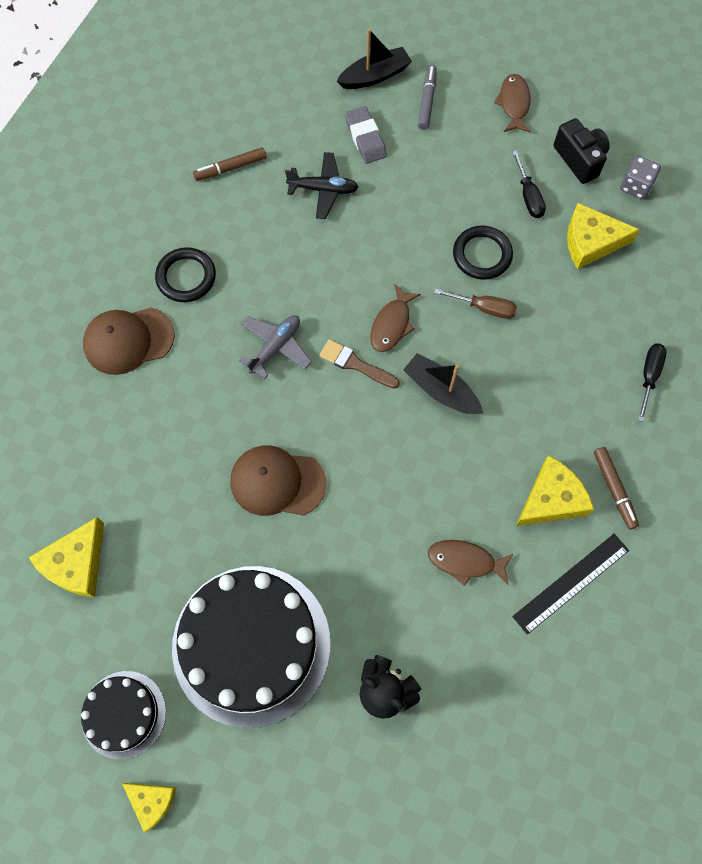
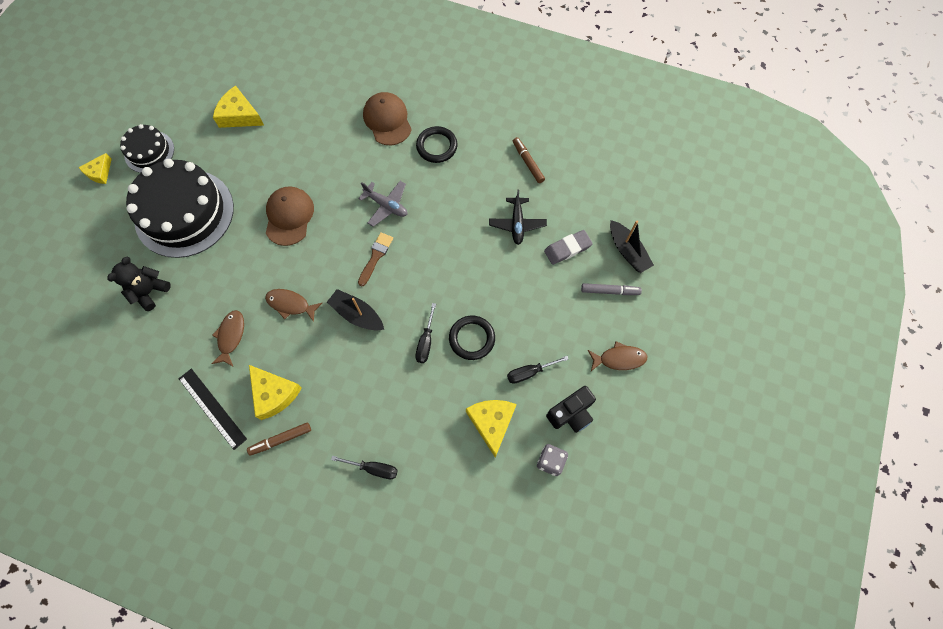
camera: 85 degrees right, 0 degrees up
(392, 324) = (408, 278): brown fish -> brown fish (290, 304)
(441, 390) = (357, 314): black boat -> black boat turned 90 degrees counterclockwise
(483, 308) = (426, 341): brown screwdriver -> black screwdriver

